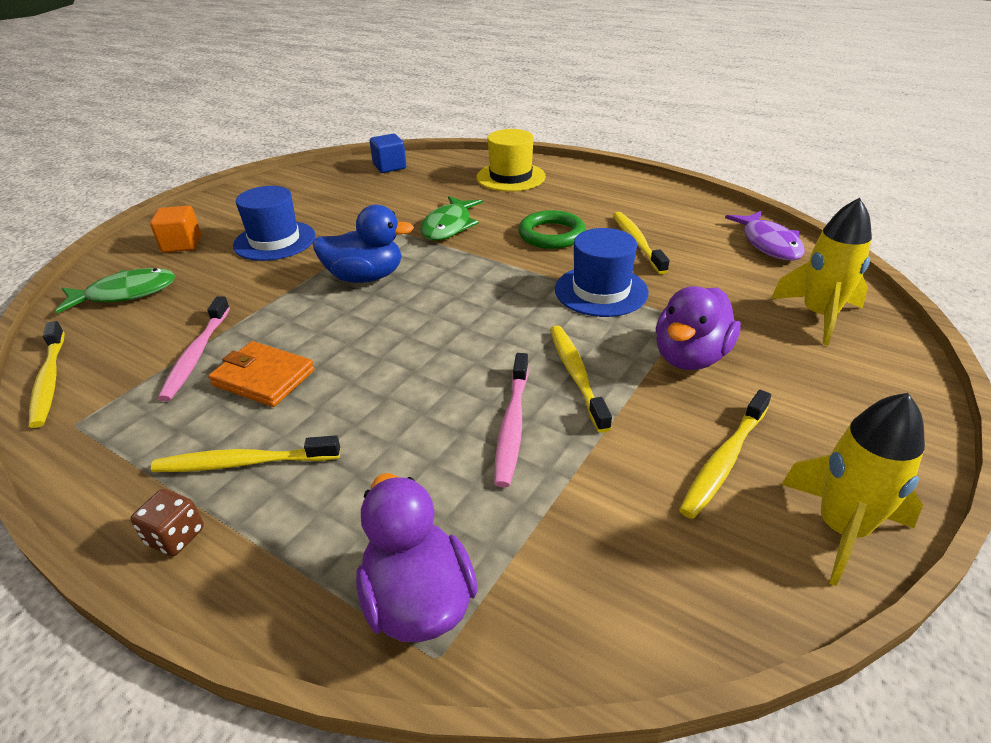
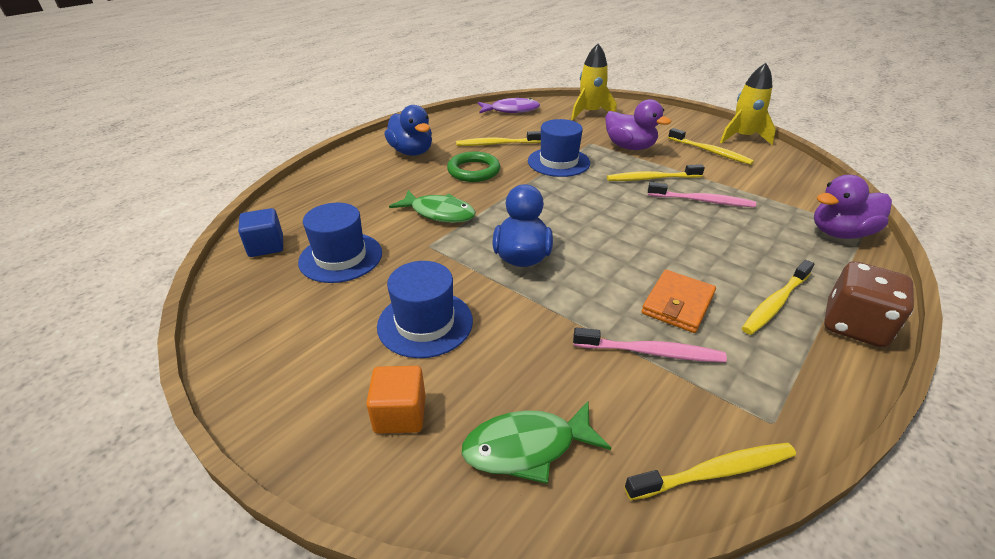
camera: 85 degrees left, 0 degrees up
(126, 294) = (527, 447): green fish -> green fish turned 90 degrees counterclockwise
(176, 536) = (854, 325): brown dice -> brown dice, size x1.87
(243, 462) = (775, 303): yellow toothbrush -> yellow toothbrush turned 45 degrees clockwise
(372, 195) = (341, 257): none -> blue hat
(511, 177) = (352, 179): yellow hat -> none
(586, 195) = (411, 152): none -> blue duck

